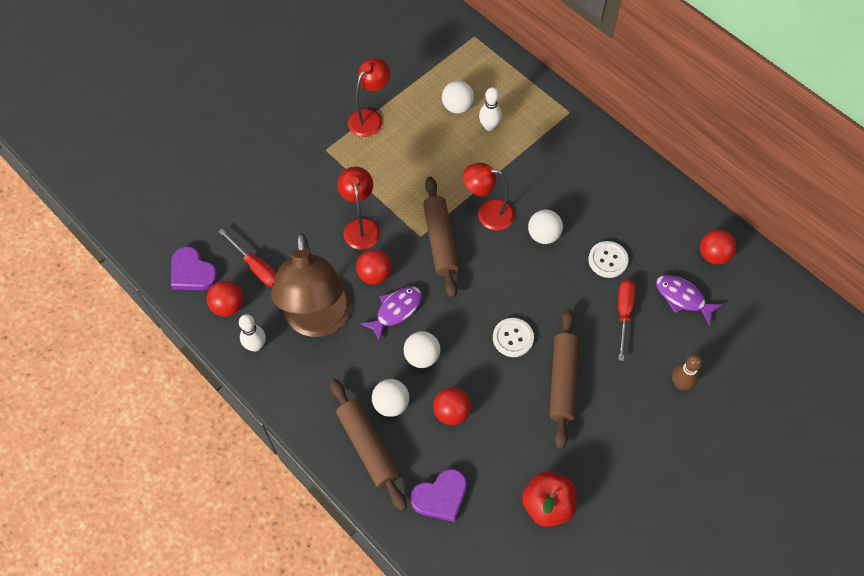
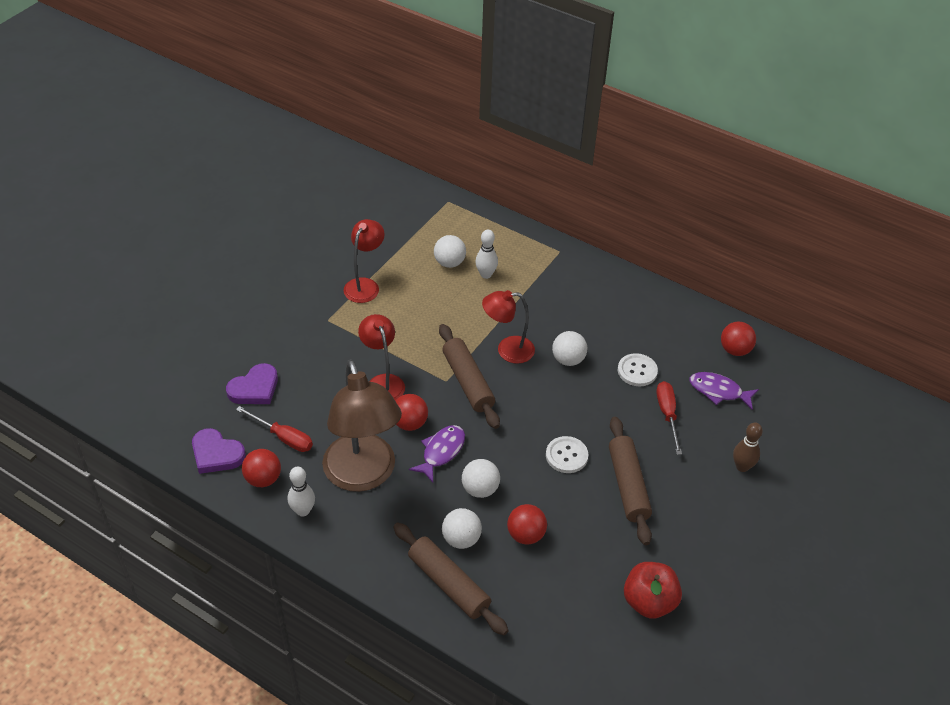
camera: 15 degrees left, 15 degrees down
(440, 496) = (538, 616): purple heart -> purple heart (254, 388)

